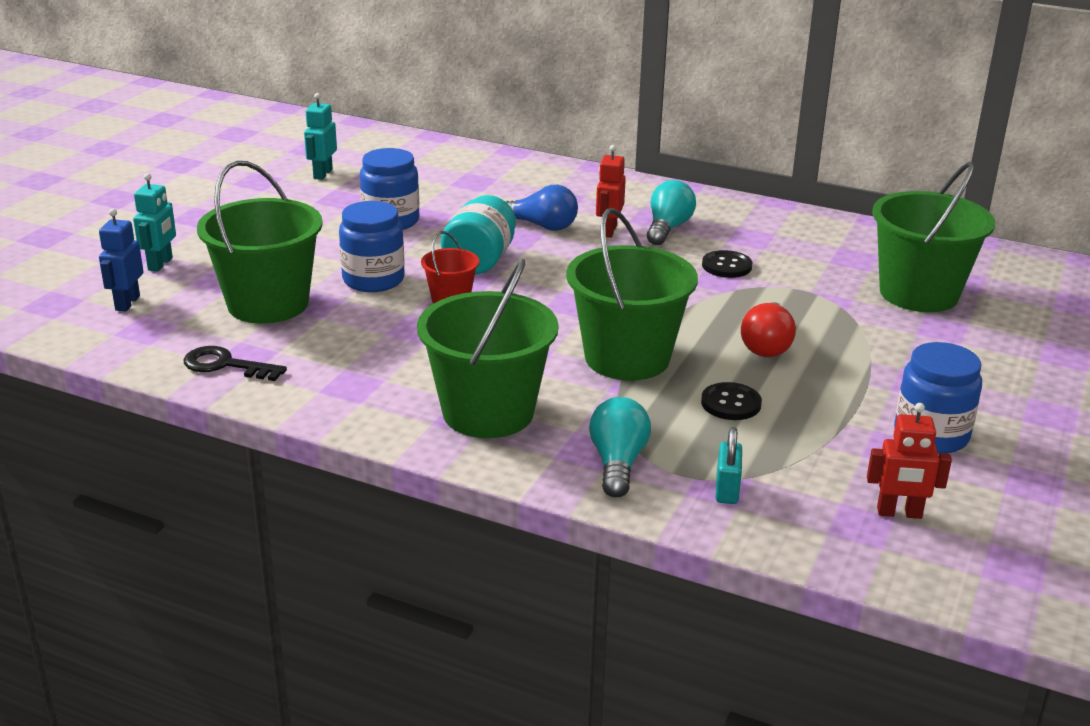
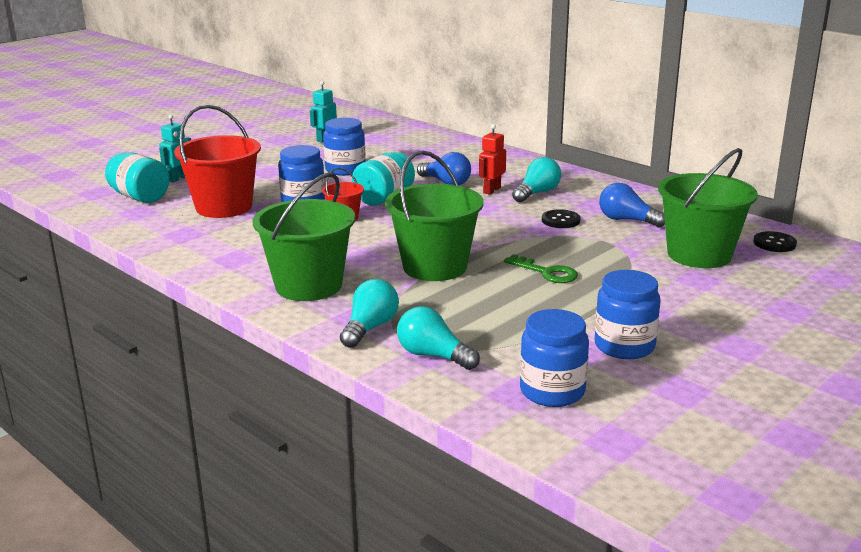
camera: 20 degrees right, 5 degrees down
(127, 303) = (140, 197): blue robot -> turquoise jar
(226, 365) = (167, 237): black key -> none
(268, 304) = (224, 207): green bucket -> red bucket
(727, 490) = (433, 356): turquoise padlock -> turquoise light bulb
(731, 403) = (485, 304): black button -> black button (774, 243)
(767, 345) = (546, 272): red light bulb -> green key
(803, 255) = (627, 220): none -> blue light bulb
(899, 513) = (552, 391): red robot -> blue jar

